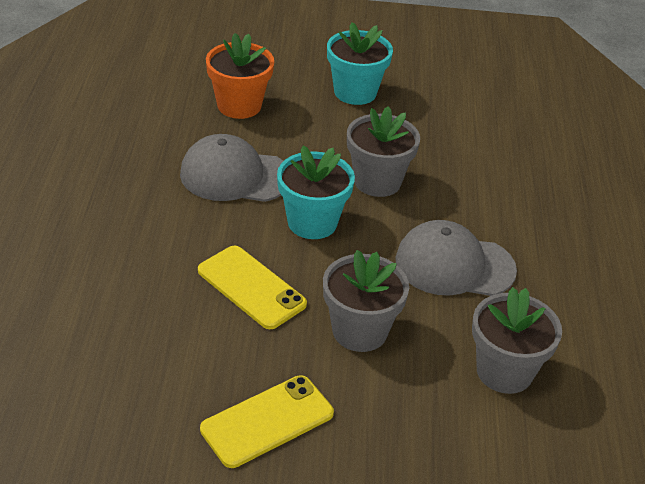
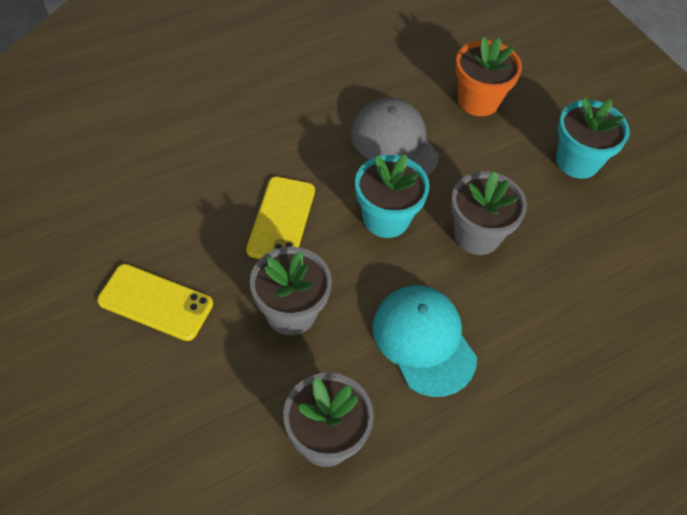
camera: 55 degrees right, 15 degrees up
(454, 265) = (423, 341): grey cap -> turquoise cap

